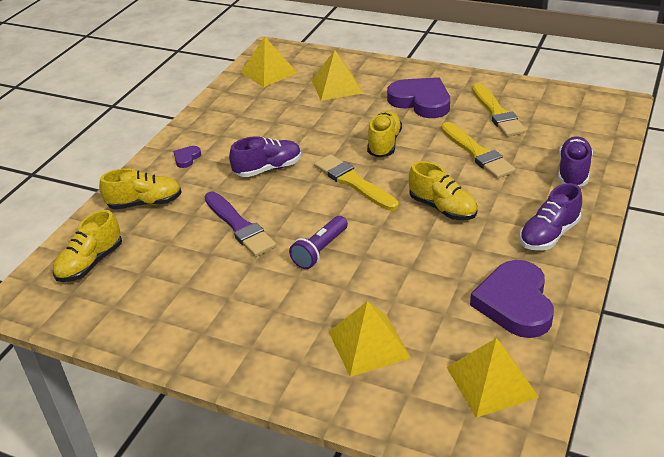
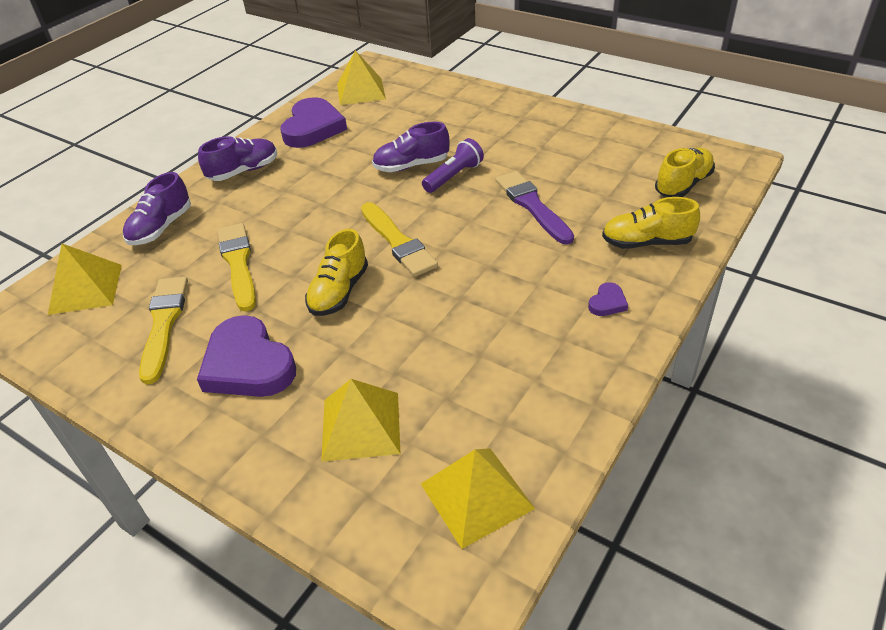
camera: 170 degrees left, 5 degrees up
(268, 169) = (496, 272): purple shoe -> purple shoe (411, 166)
(368, 344) = (434, 113): yellow pyramid -> yellow pyramid (86, 289)
(442, 208) = (319, 204): yellow shoe -> none

